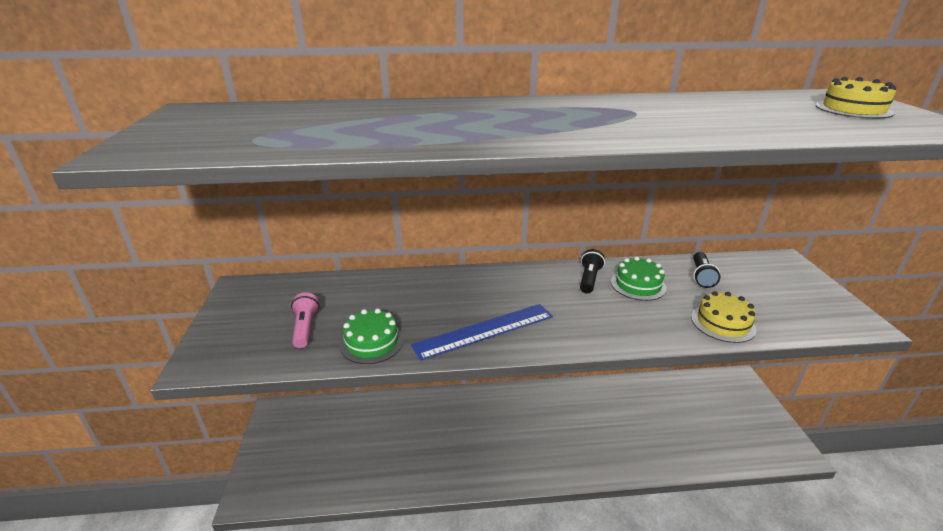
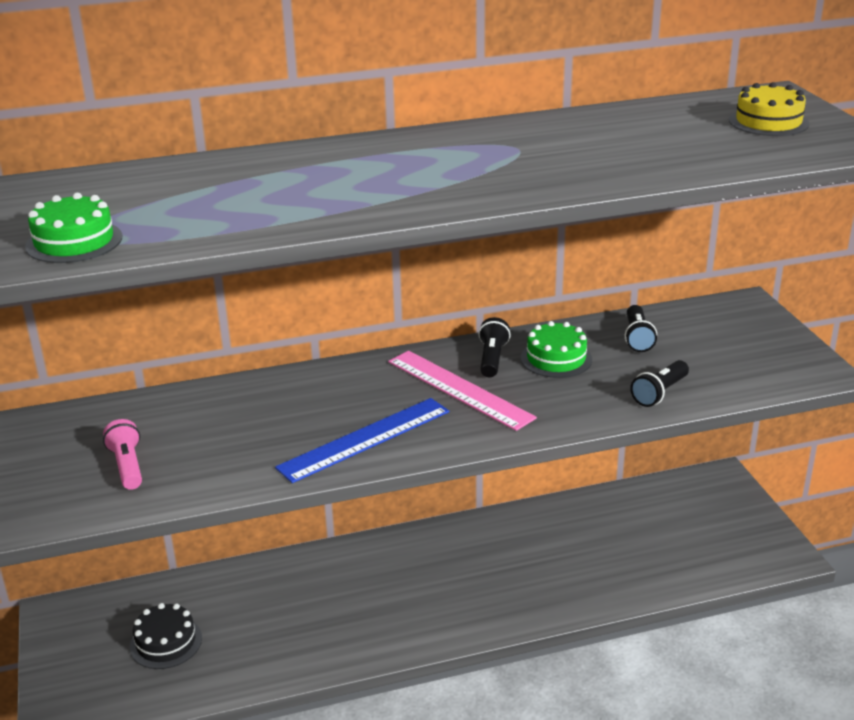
camera: 10 degrees left, 0 degrees up
(337, 446) = (166, 642): none -> black cake
(371, 342) = (223, 471): green cake -> green cake (74, 241)
(562, 300) = (459, 389): none -> pink ruler
(723, 323) = (659, 393): yellow cake -> black flashlight

